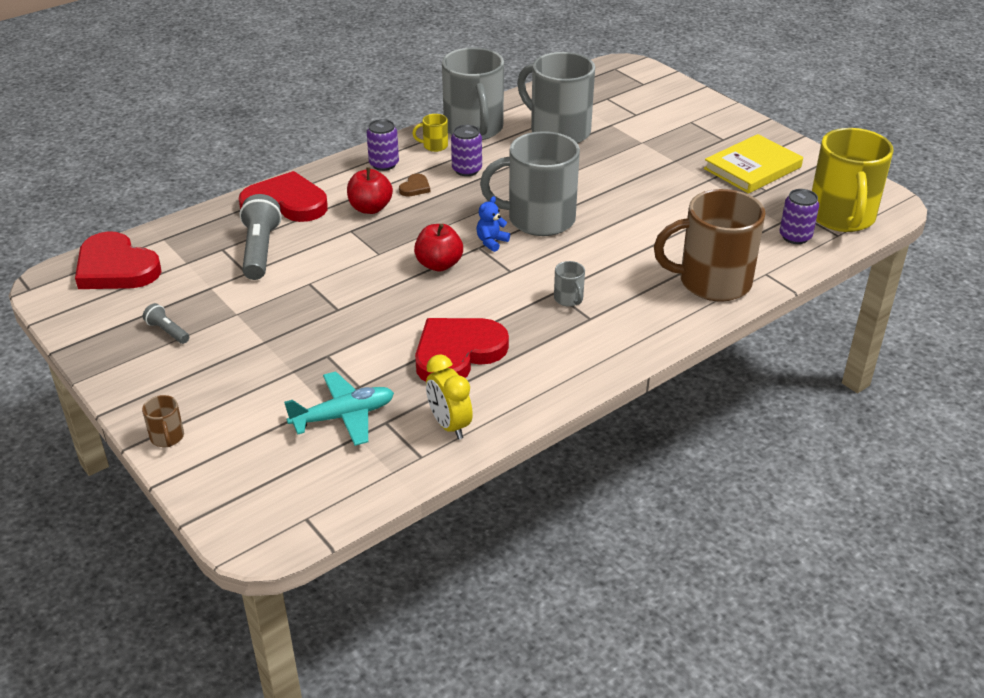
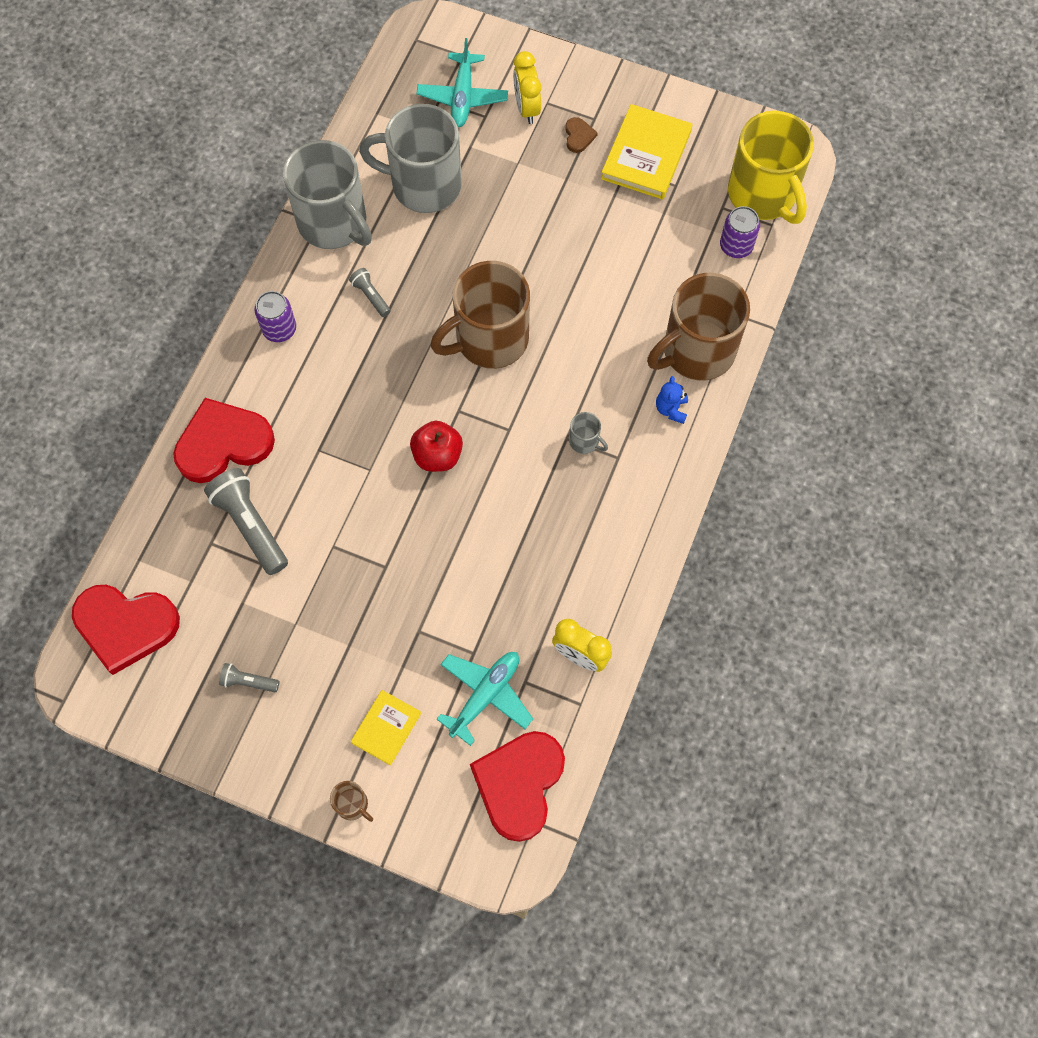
camera: 30 degrees left, 30 degrees up
(243, 402) = (386, 728): none -> yellow book
(370, 208) = (314, 406): red apple -> none
(415, 187) = (337, 351): brown heart -> brown heart (578, 136)
(434, 146) = (311, 272): yellow mug -> none
(457, 353) = (531, 565): red heart -> red heart (519, 784)
(467, 170) = (370, 296): purple can -> grey flashlight
(491, 242) = (465, 397): blue teddy bear -> blue teddy bear (671, 409)
(538, 219) = (489, 339): grey mug -> brown mug
(626, 101) = (462, 97): none -> turquoise plane
(672, 120) = (527, 108): none -> yellow clock

